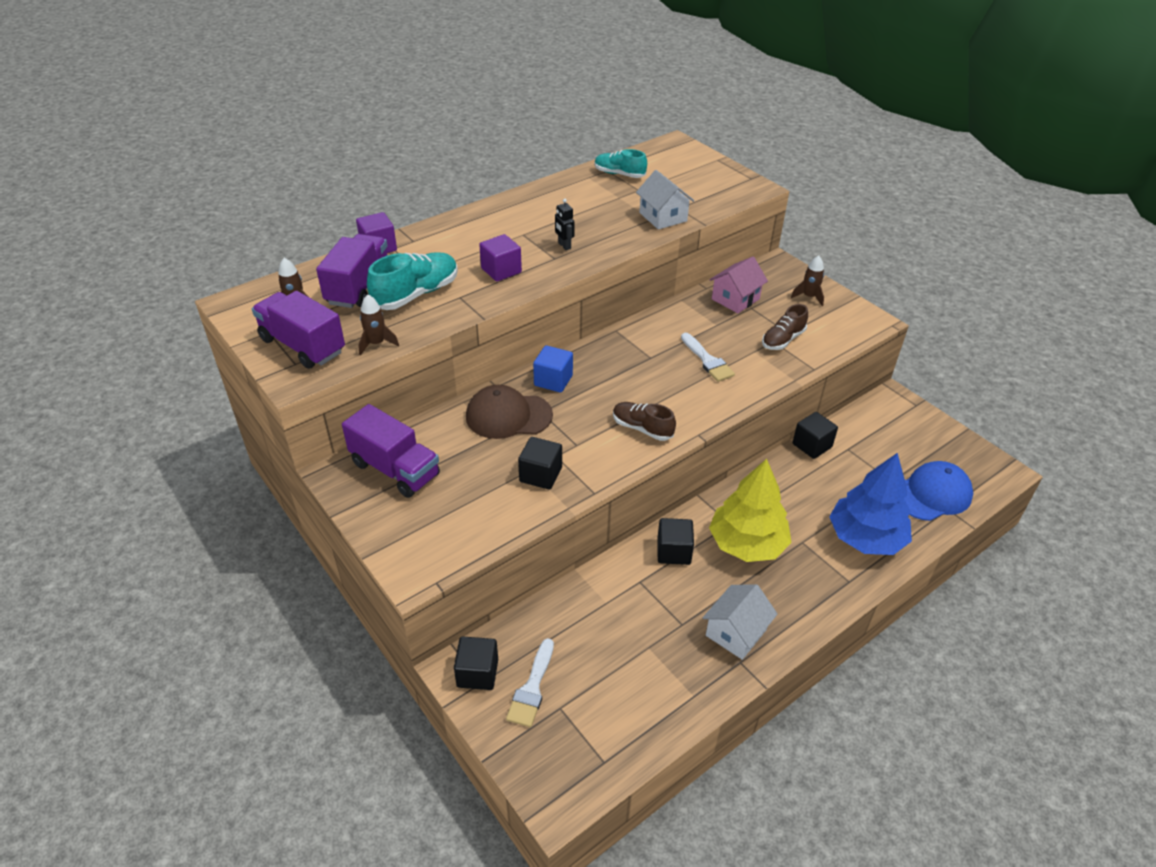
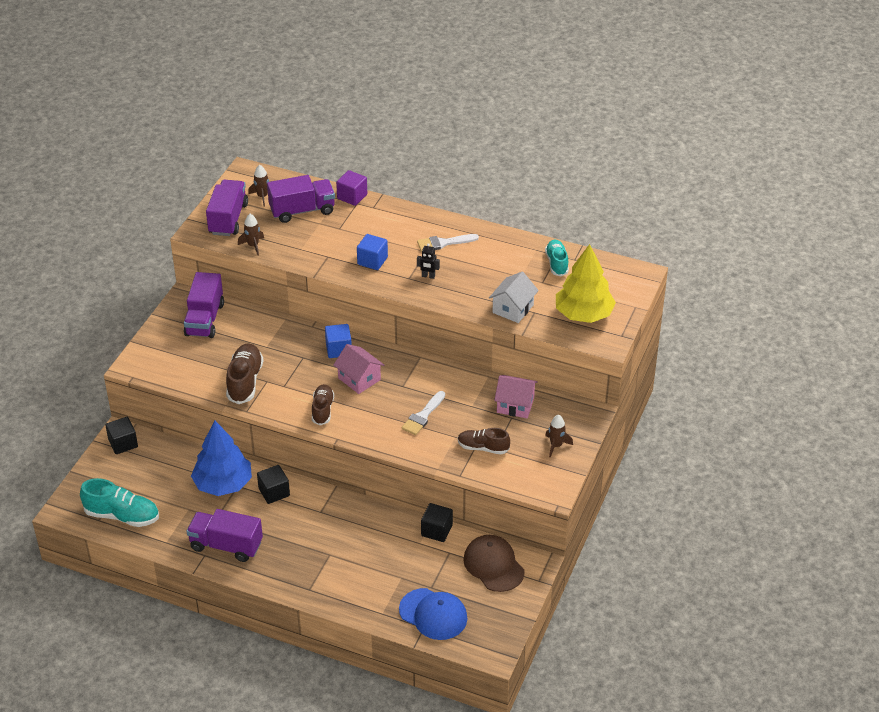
camera: 60 degrees right, 0 degrees up
(416, 294) = (315, 237): turquoise shoe -> turquoise shoe (122, 515)
(501, 270) = (372, 261): purple cube -> blue cube
(508, 416) = (287, 344): brown cap -> brown cap (493, 565)
(532, 688) = (127, 470): white brush -> white brush (443, 243)
(540, 475) = (245, 381): black cube -> brown shoe
(564, 246) = (428, 276): black robot -> black robot turned 105 degrees counterclockwise
(614, 383) = (359, 379): none -> pink house
(736, 632) = (226, 545): white house -> purple truck
(747, 544) = (307, 526): yellow tree -> yellow tree (583, 314)
(865, 538) = (357, 587): blue tree -> blue tree (223, 484)

